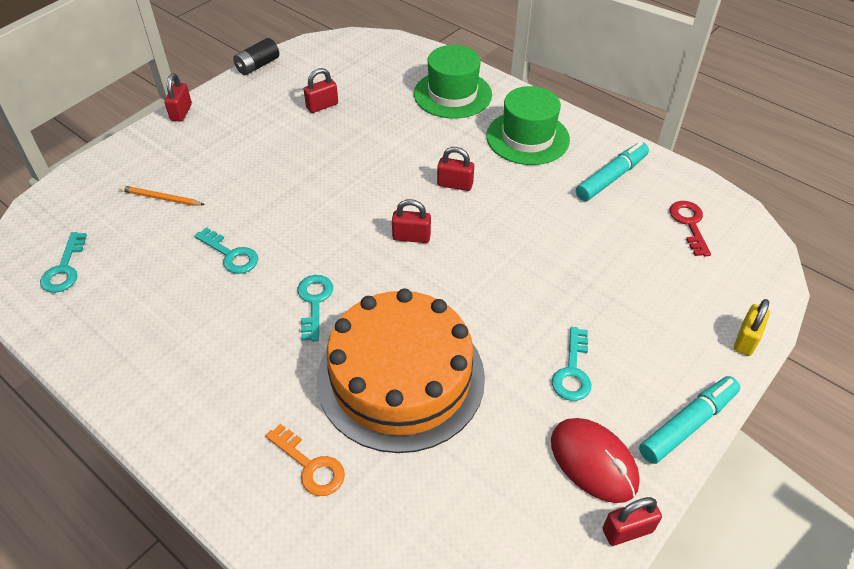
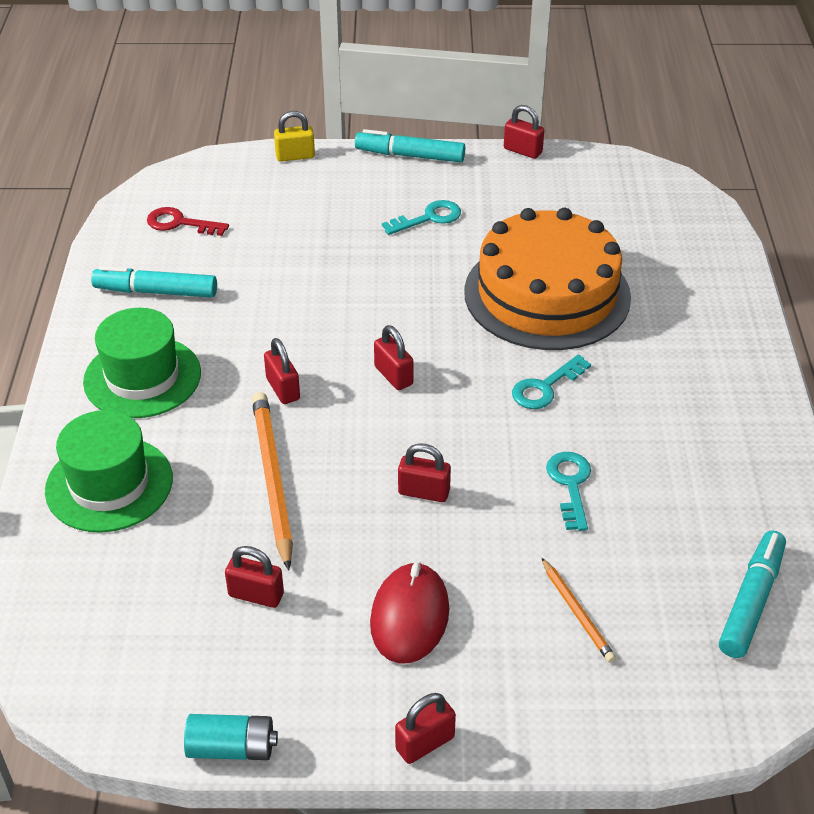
camera: 130 degrees left, 5 degrees down
(64, 269) = (751, 601): turquoise key -> turquoise marker
(257, 66) = (232, 748): black battery -> turquoise battery
(306, 193) = (424, 492): none -> red padlock
(310, 465) = (672, 294): orange key -> none
(388, 145) = (272, 479): none -> orange pencil
(593, 462) = (493, 180): red mouse -> red mouse (409, 616)
(689, 224) = (180, 223): red key -> red key turned 60 degrees clockwise

